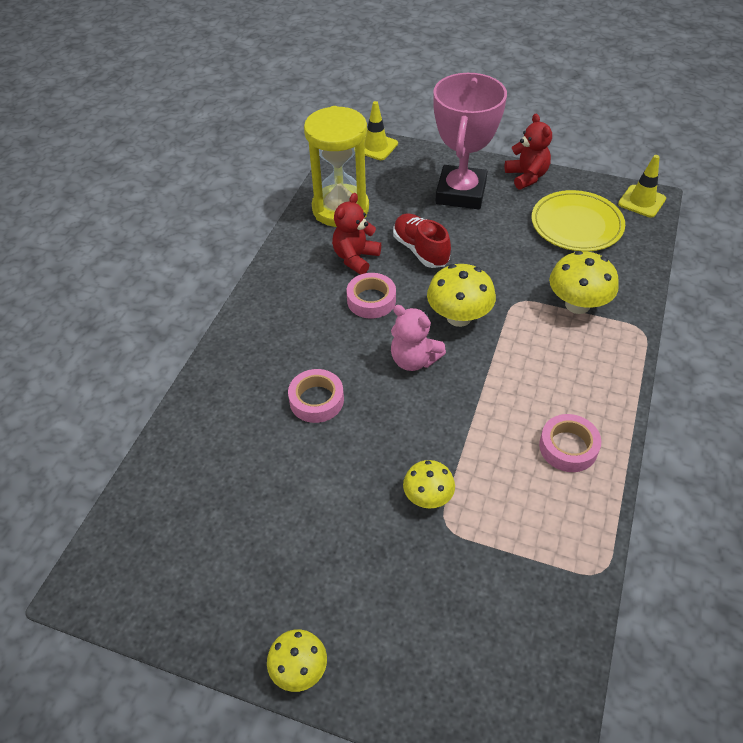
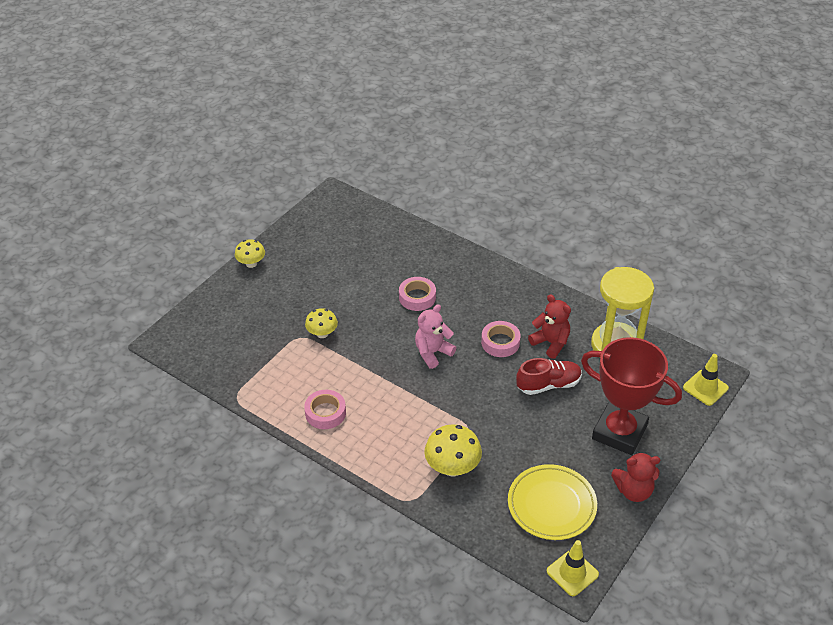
camera: 105 degrees right, 5 degrees down
(459, 317) = (465, 388): yellow mushroom -> none
(461, 193) = (619, 432): pink trophy -> red trophy

